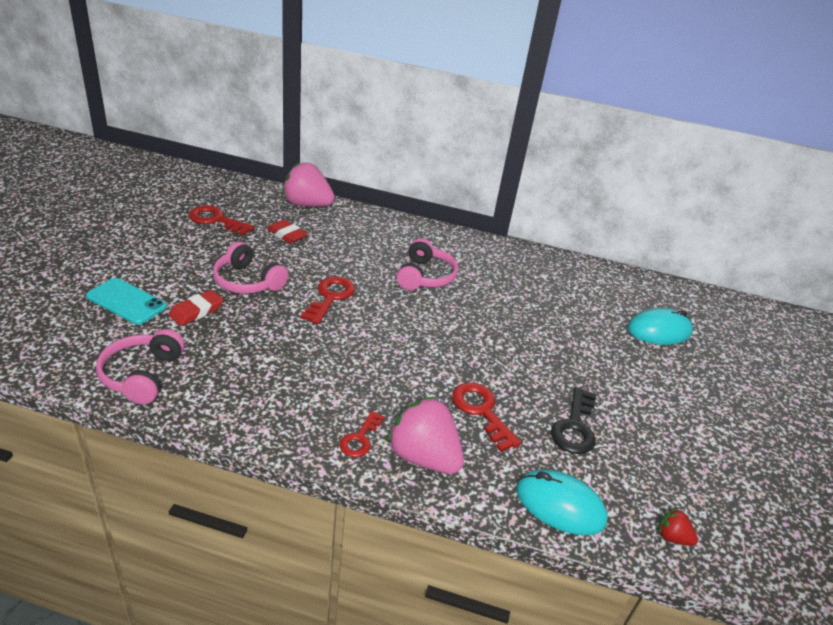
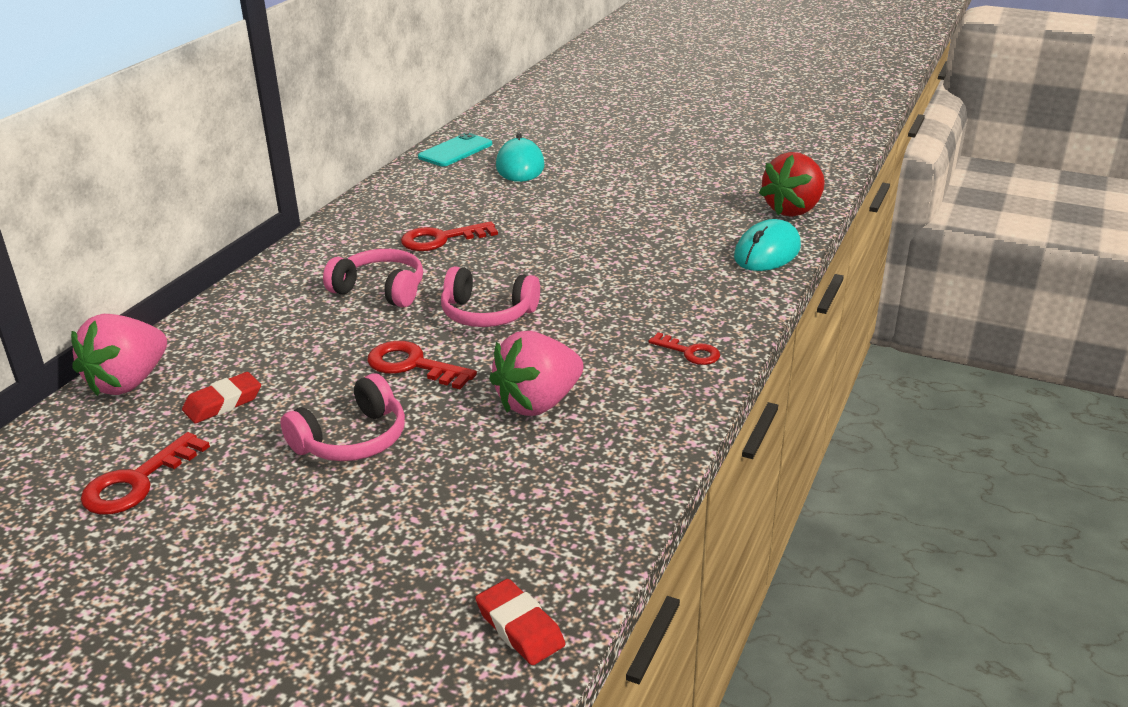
camera: 75 degrees left, 5 degrees down
(126, 301) = (379, 567): turquoise phone -> turquoise phone (455, 151)
(142, 375) = (572, 528): pink headphones -> pink headphones (487, 314)
(196, 311) = (422, 486): red eraser -> red eraser (520, 627)
(423, 456) = (713, 315): pink strawberry -> pink strawberry (538, 403)
(481, 411) = (644, 277): red key -> red key (441, 239)
(575, 427) = (666, 231): black key -> none
(672, 537) = (793, 210): red strawberry -> red strawberry, size x2.18

